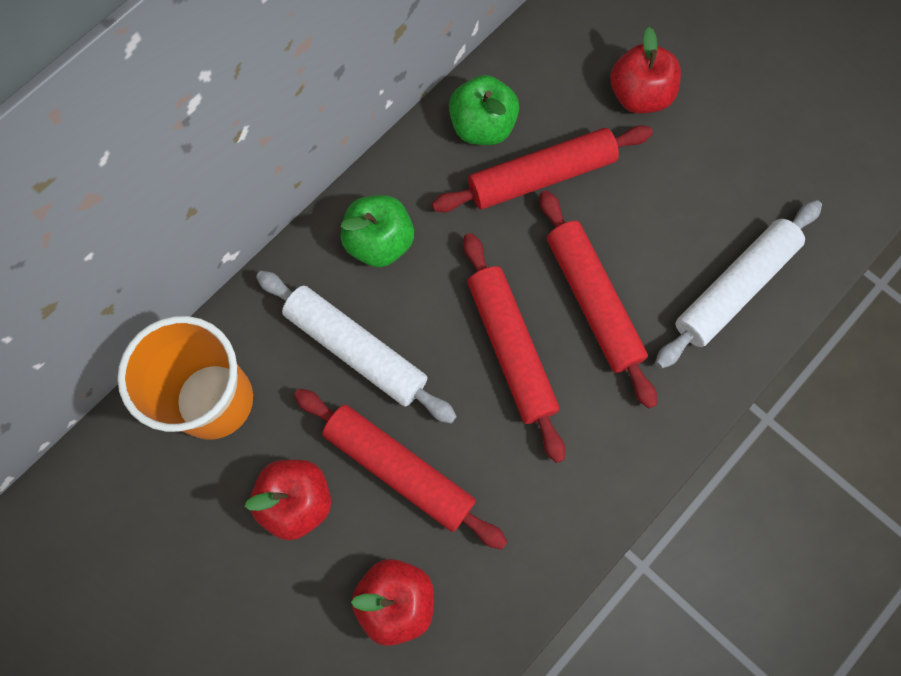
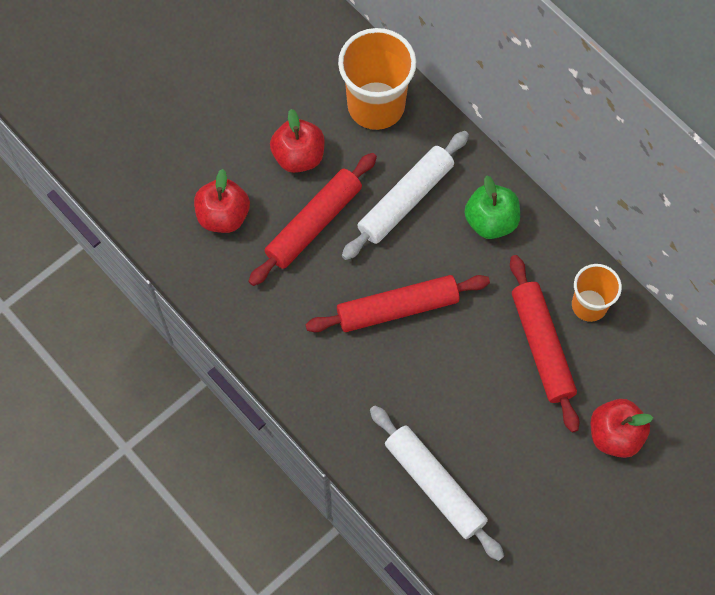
camera: 95 degrees right, 5 degrees down
(482, 126) = (589, 305): green apple -> orange cup
(593, 301) = (431, 373): red rolling pin -> none

